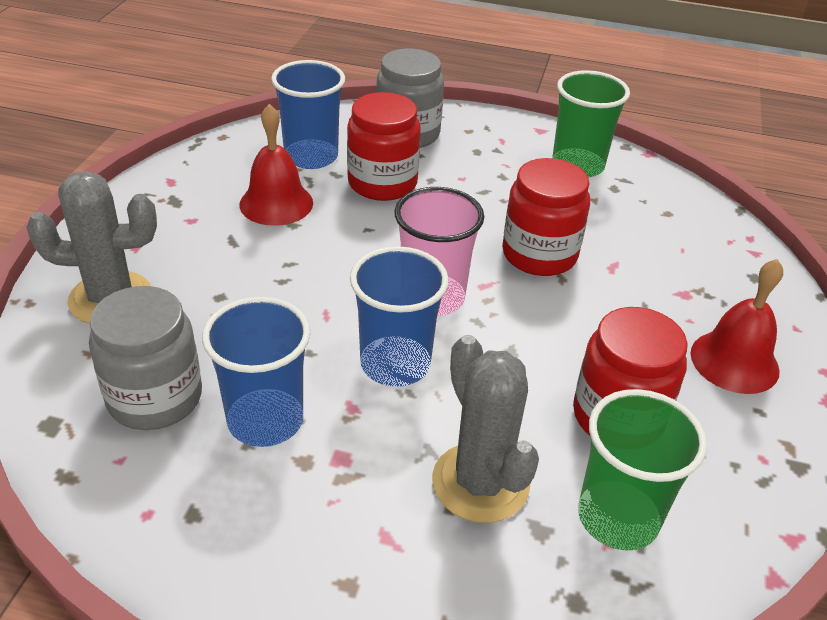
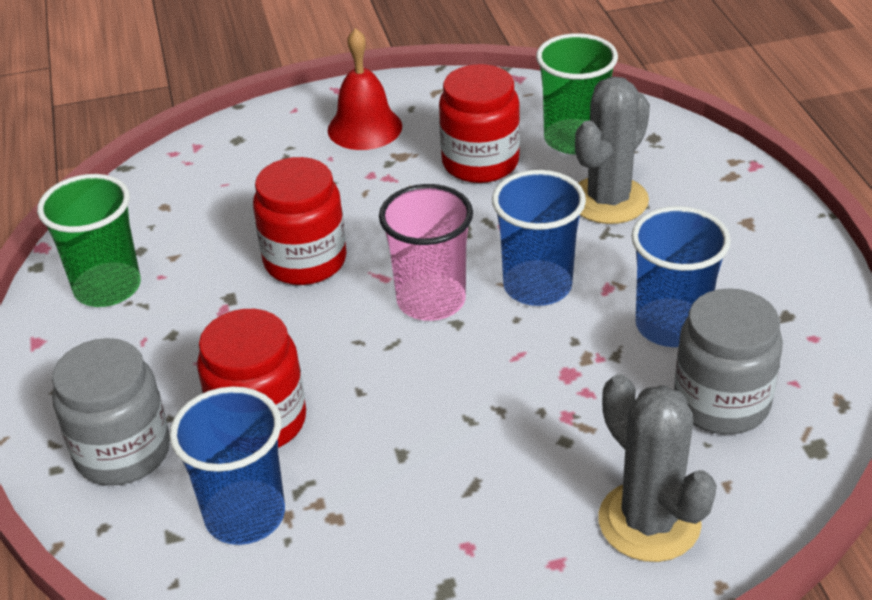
camera: 115 degrees left, 0 degrees up
(276, 203) = (373, 490): red bell -> none

